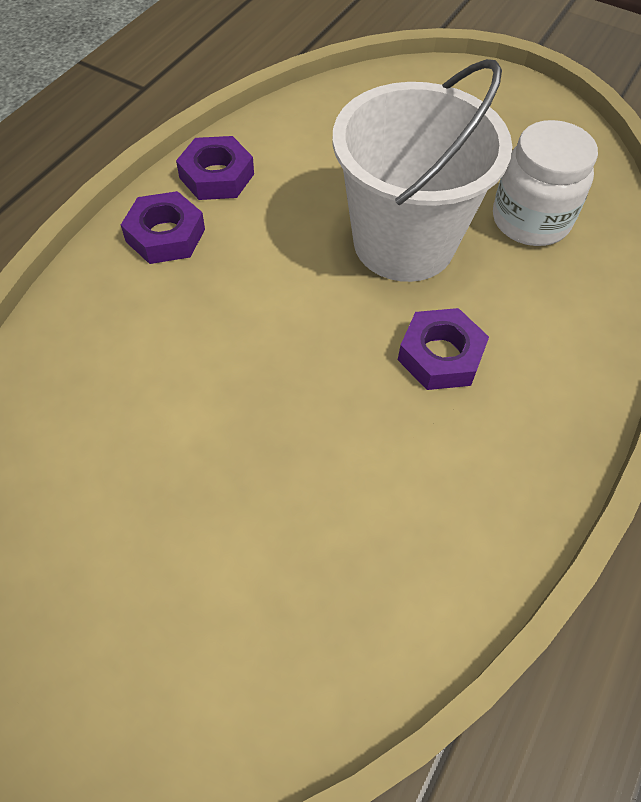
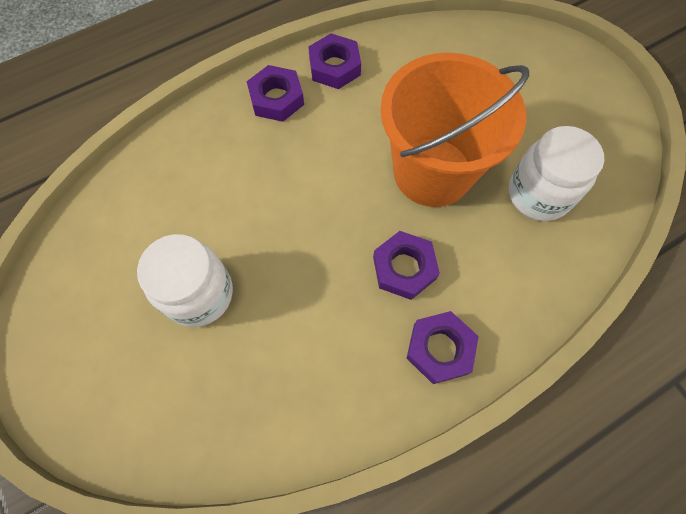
camera: 30 degrees right, 10 degrees up
(207, 500) = (199, 294): none -> white jar
(404, 243) = (432, 172): white bucket -> orange bucket
(537, 422) = (440, 349): none -> purple nut

